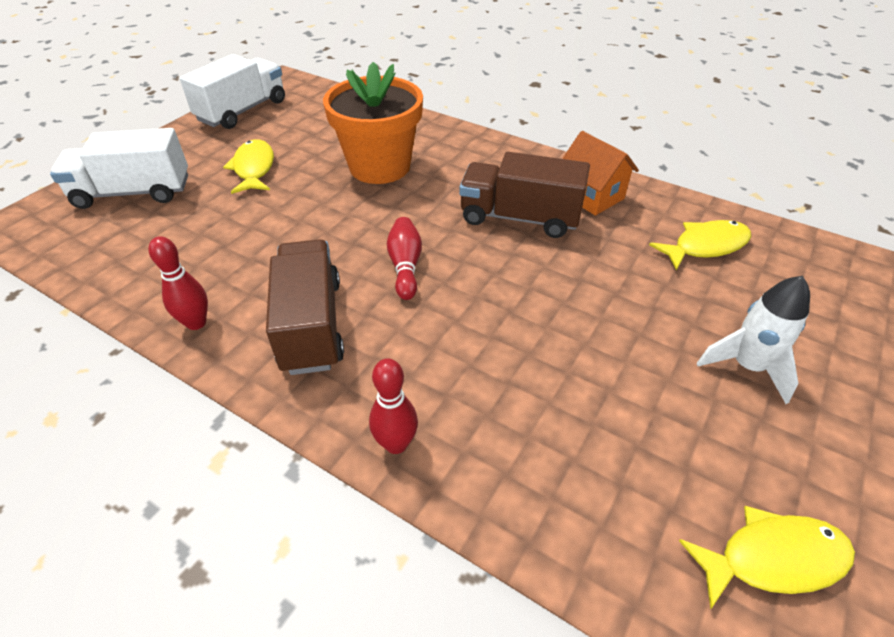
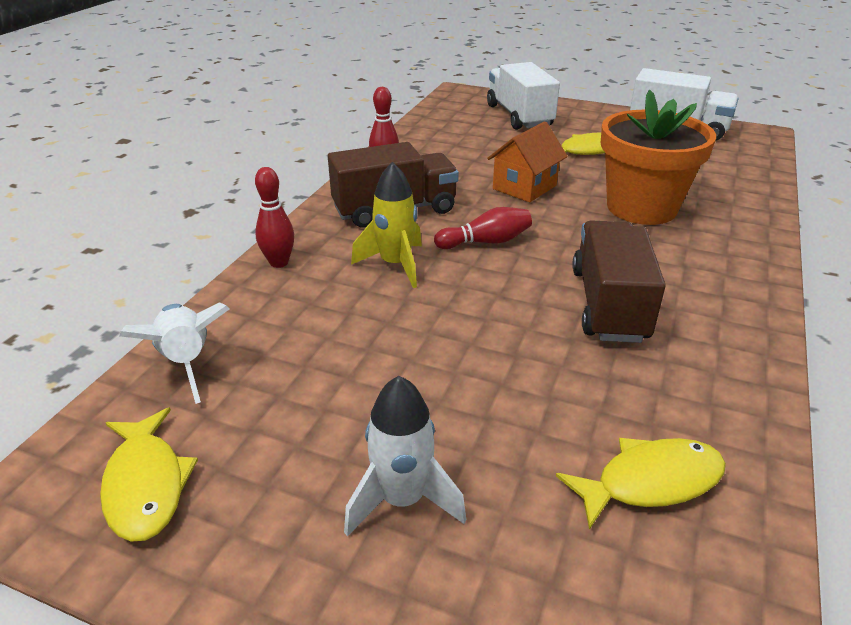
camera: 80 degrees right, 10 degrees down
(429, 337) = (395, 265): none -> yellow rocket
(587, 538) = (186, 362): none -> white rocket
(591, 196) = (700, 363): orange house -> orange house (524, 187)
(705, 246) = (650, 482): yellow fish -> yellow fish turned 75 degrees counterclockwise

